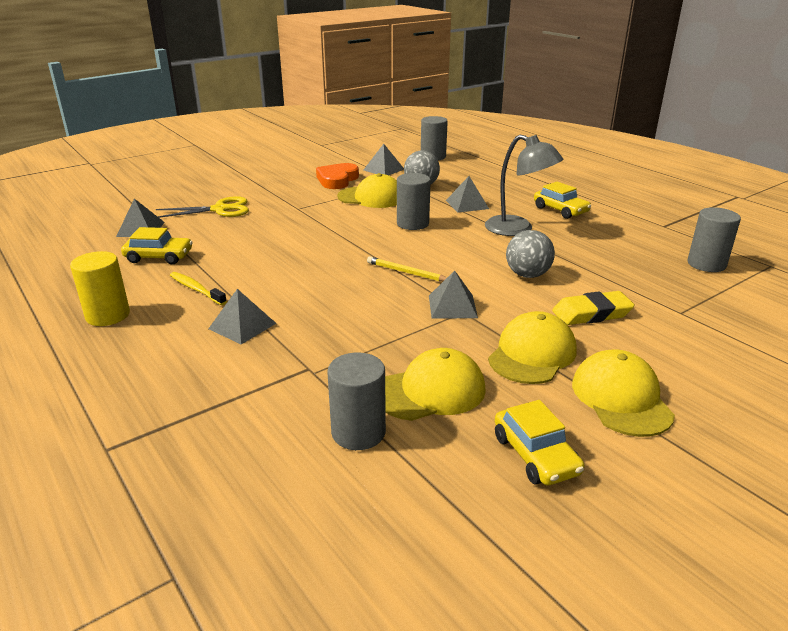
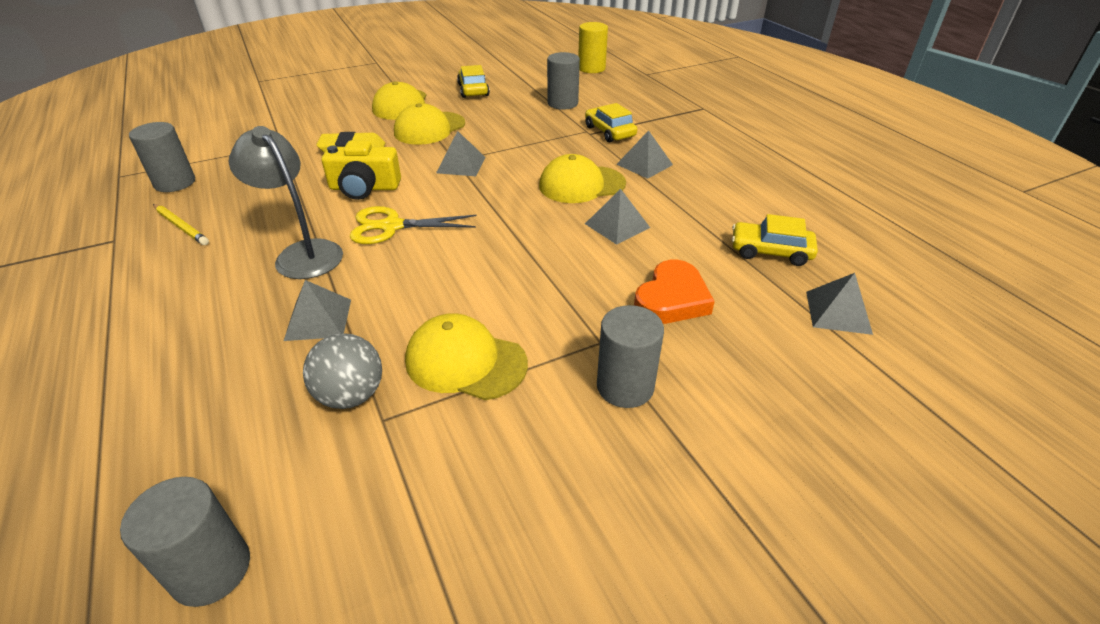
camera: 170 degrees left, 10 degrees up
(108, 315) = (770, 183): yellow cylinder -> yellow cylinder (591, 68)
(196, 289) = (701, 202): yellow toothbrush -> none
(220, 209) = (736, 354): yellow scissors -> yellow scissors (391, 226)
(337, 180) = (513, 449): orange heart -> orange heart (672, 299)
(383, 169) = (388, 494): grey pyramid -> grey pyramid (617, 225)
(407, 272) = (483, 202): yellow pencil -> yellow pencil (181, 226)
(412, 224) = (433, 280): grey cylinder -> grey cylinder (625, 386)
(431, 391) = (512, 116): yellow cap -> yellow cap (581, 185)
(527, 275) = (364, 188): grey ball -> yellow camera
(560, 210) = (195, 287): yellow car -> yellow car (609, 132)

